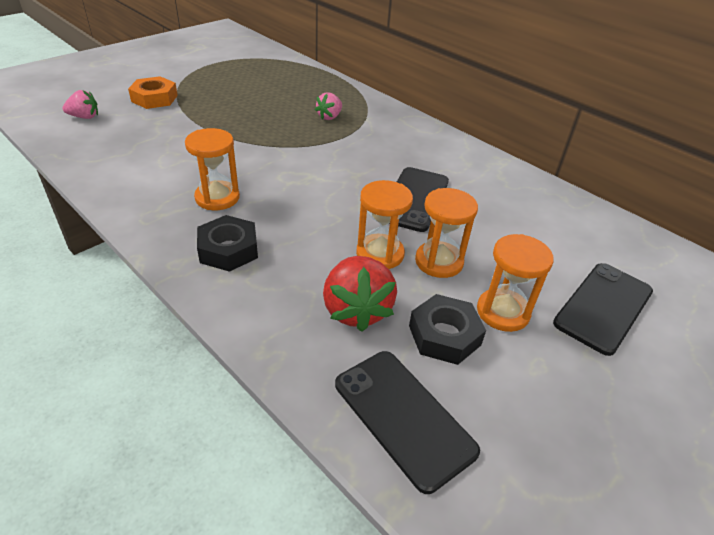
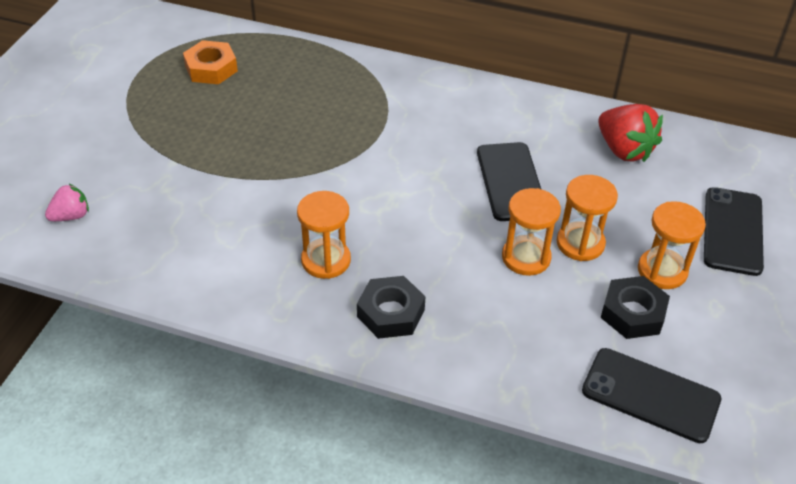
camera: 25 degrees left, 5 degrees up
(154, 98) = (124, 156): orange nut -> orange nut (211, 68)
(329, 117) = (346, 106): pink strawberry -> none
(356, 310) = (549, 322): red strawberry -> red strawberry (624, 150)

